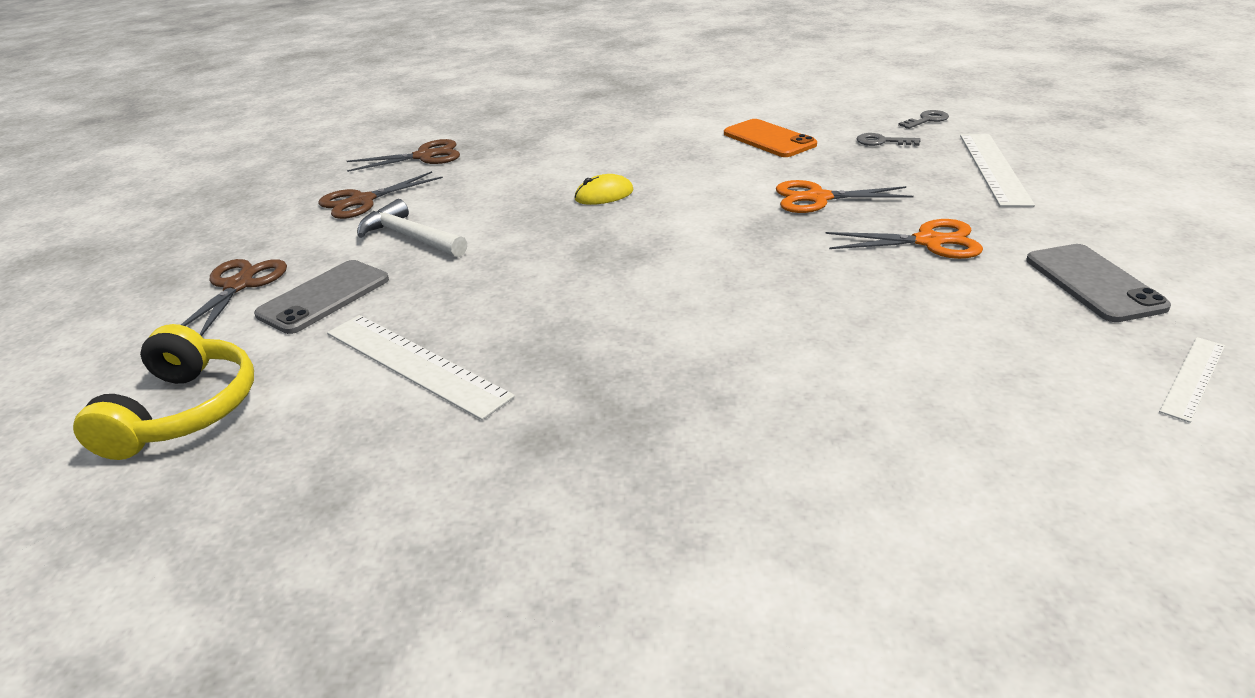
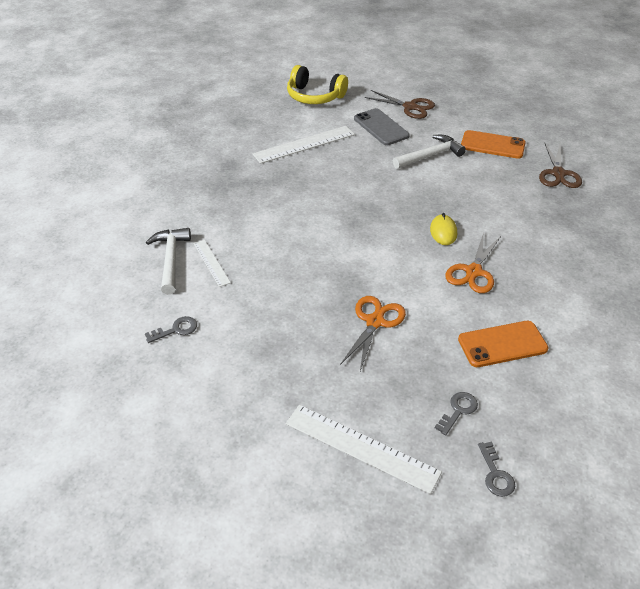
camera: 110 degrees right, 10 degrees up
(362, 201) = (492, 145): brown scissors -> orange phone
(901, 395) = (171, 259): none -> white hammer
(928, 241) = (281, 341): orange scissors -> orange scissors (473, 272)
(1030, 324) = (176, 330): none -> grey key
(1093, 283) = (184, 382): grey phone -> none
(1192, 377) = (95, 356): white ruler -> white ruler (211, 262)

